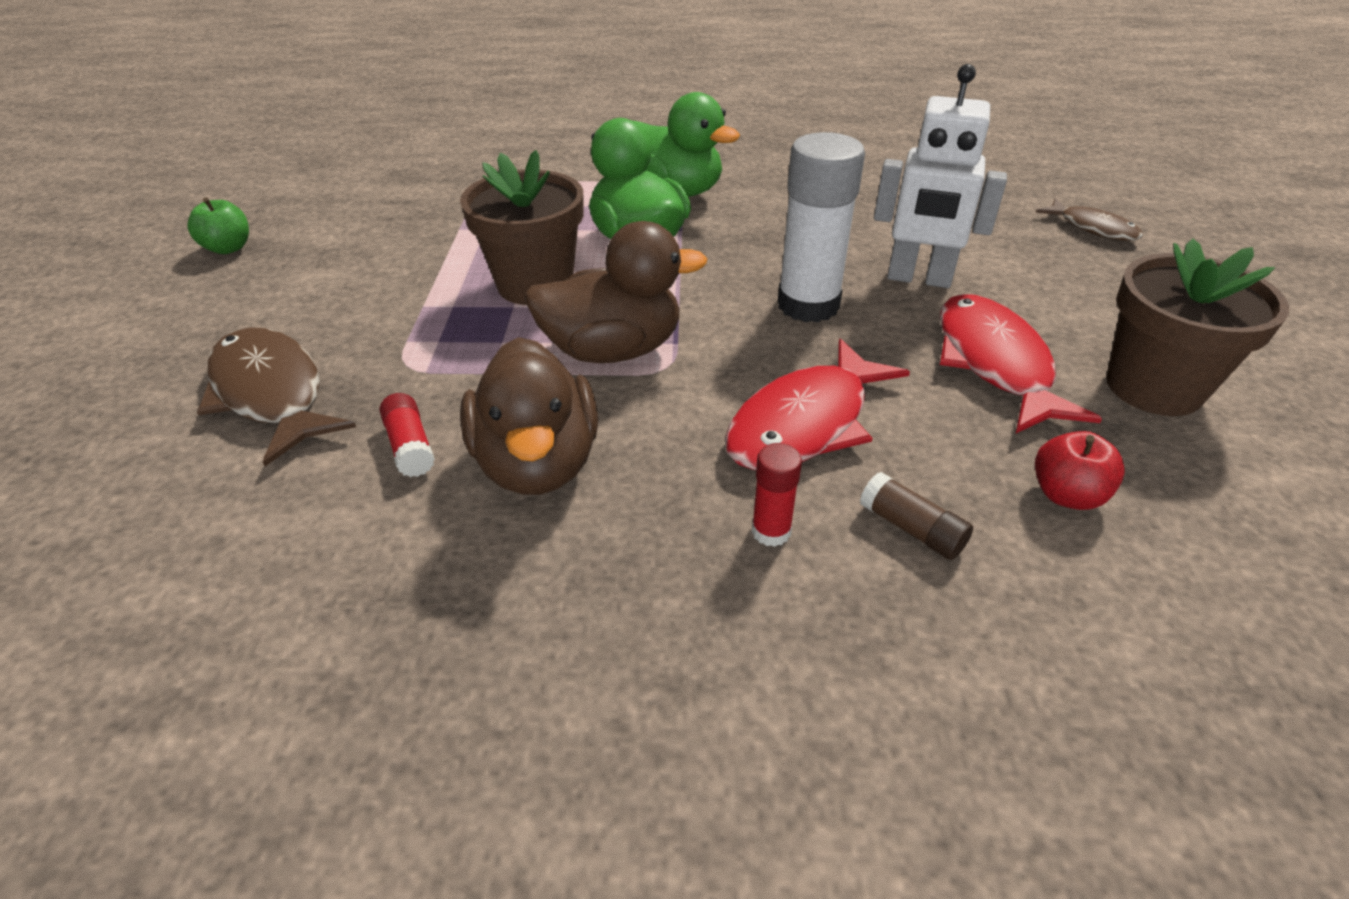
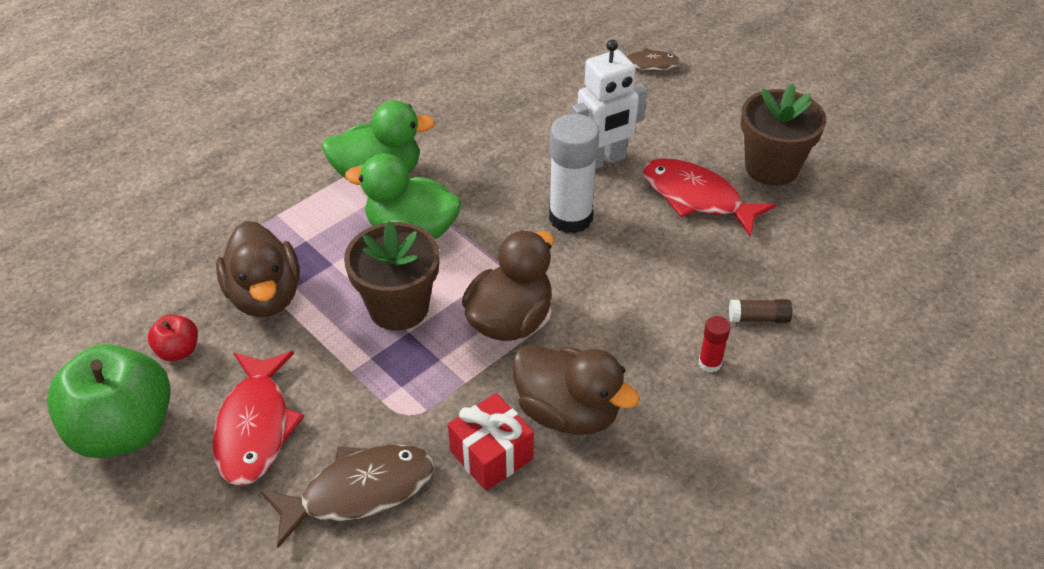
camera: 45 degrees left, 5 degrees up
(228, 248) = (124, 430): green apple -> green apple, size x2.23
(271, 394) = (359, 491): brown fish -> brown fish turned 150 degrees clockwise
(410, 446) = (491, 455): red glue stick -> red gift
(455, 223) = (265, 296): none -> brown duck
(805, 423) = (657, 295): red fish -> red fish (255, 427)
(1066, 495) = (794, 255): red apple -> red apple (178, 351)

